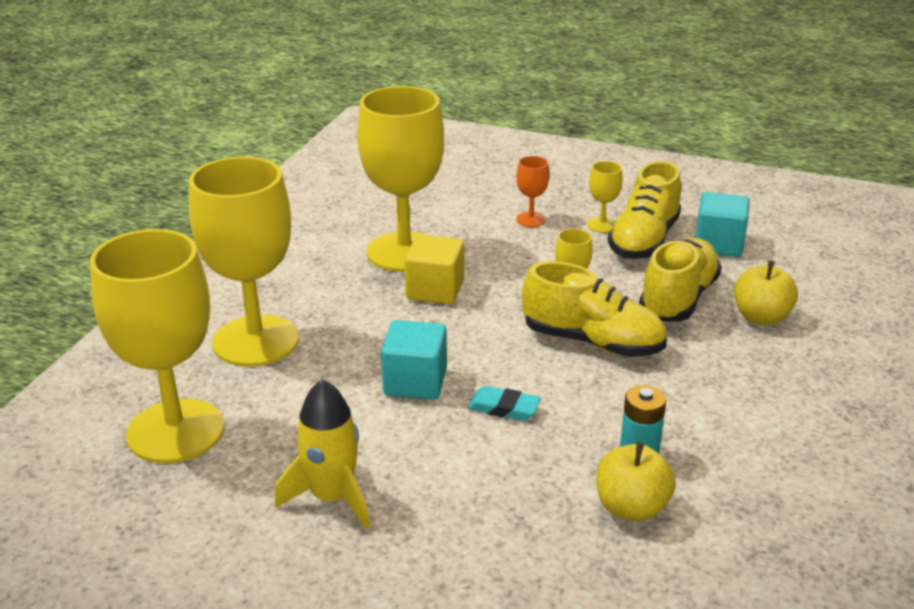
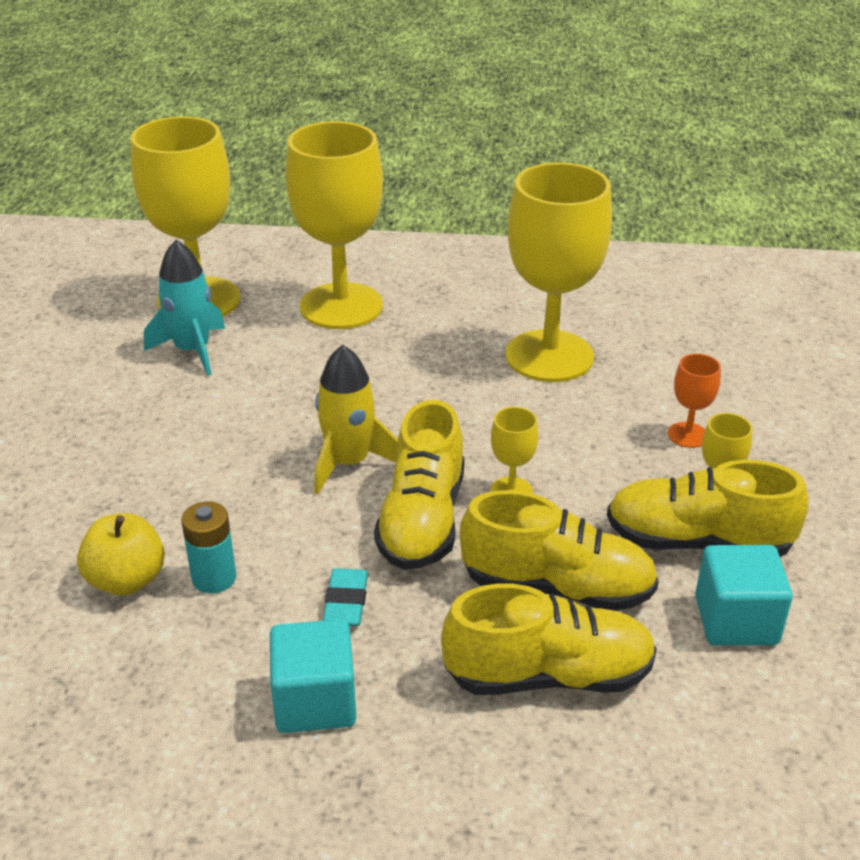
camera: 75 degrees right, 5 degrees up
(276, 443) = (192, 350): none -> turquoise rocket
(332, 497) = (124, 394): yellow rocket -> yellow rocket (349, 463)
(415, 382) = (303, 407): turquoise cube -> turquoise cube (315, 701)
(435, 290) = (479, 390): yellow cube -> none
(503, 408) = (275, 471): turquoise eraser -> turquoise eraser (346, 602)
(761, 317) = (548, 675): yellow apple -> yellow shoe

